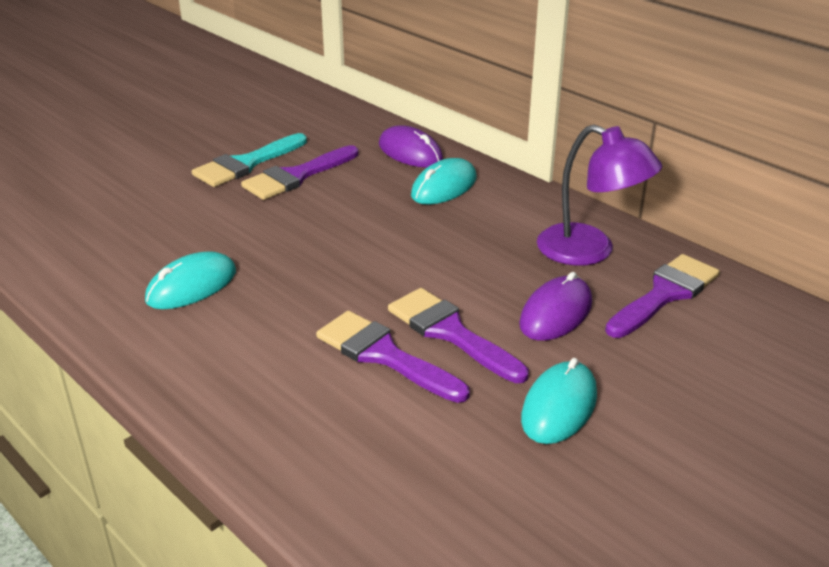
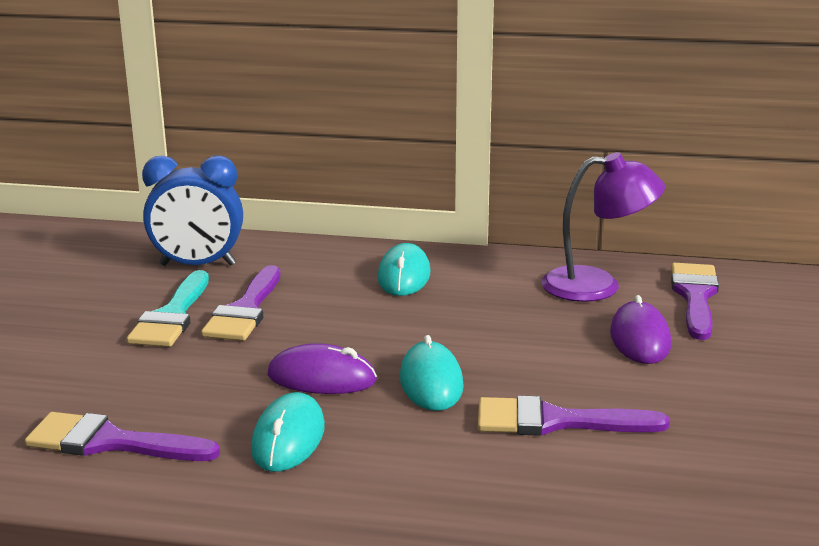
camera: 35 degrees left, 10 degrees down
(314, 129) = (198, 265): none -> blue clock
(410, 152) = (328, 257): purple mouse -> purple mouse (322, 378)
(450, 332) = (581, 384): purple brush -> purple brush (110, 442)
(559, 407) = (739, 402): turquoise mouse -> turquoise mouse (431, 382)

